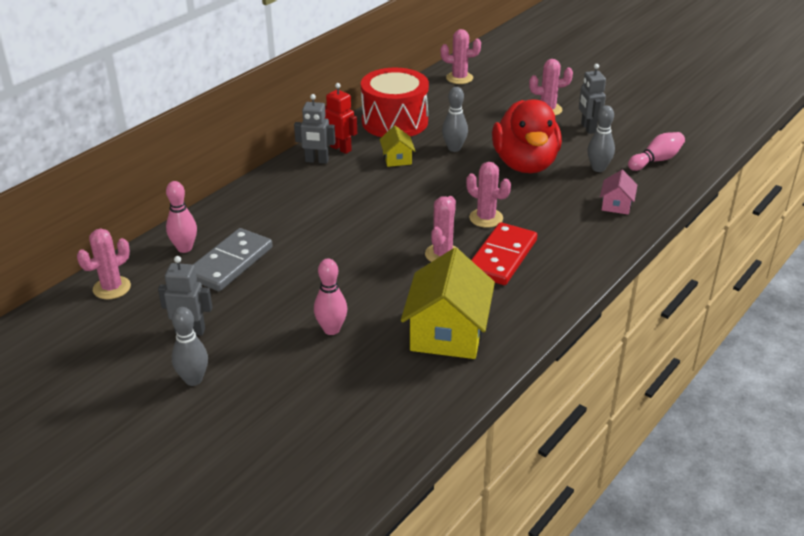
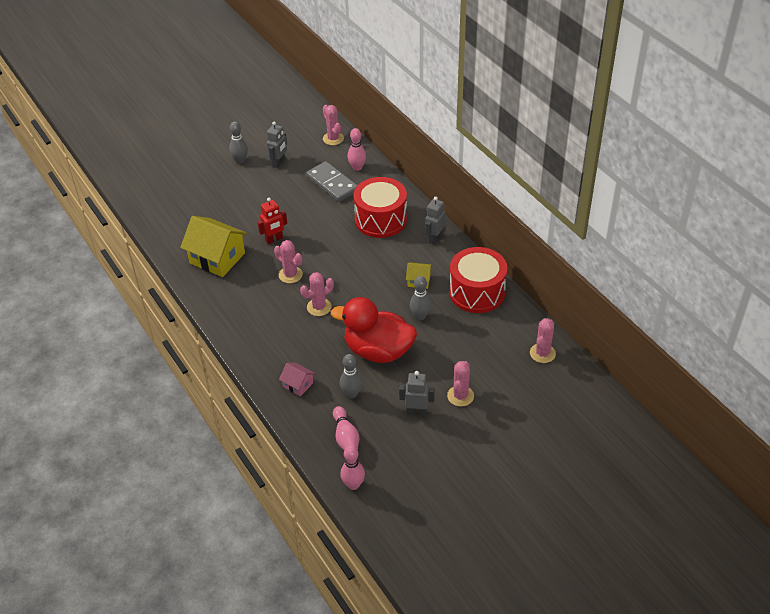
camera: 110 degrees right, 10 degrees up
(296, 205) = (380, 219): none -> red drum
(331, 329) = (248, 213): pink bowling pin -> pink bowling pin (353, 485)
(341, 148) = (447, 254): red robot -> red robot (274, 239)
(501, 257) = (272, 302): red domino -> none

